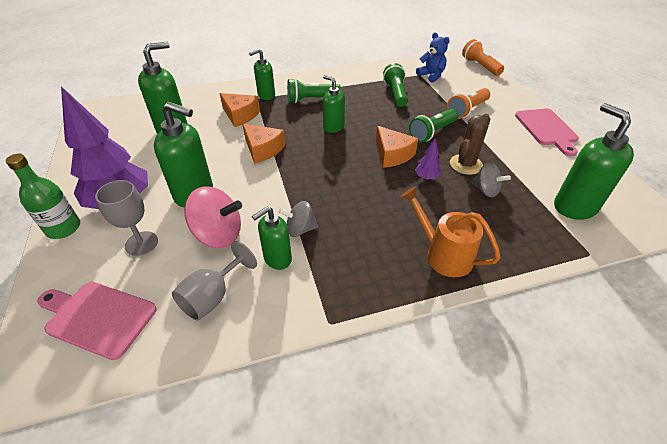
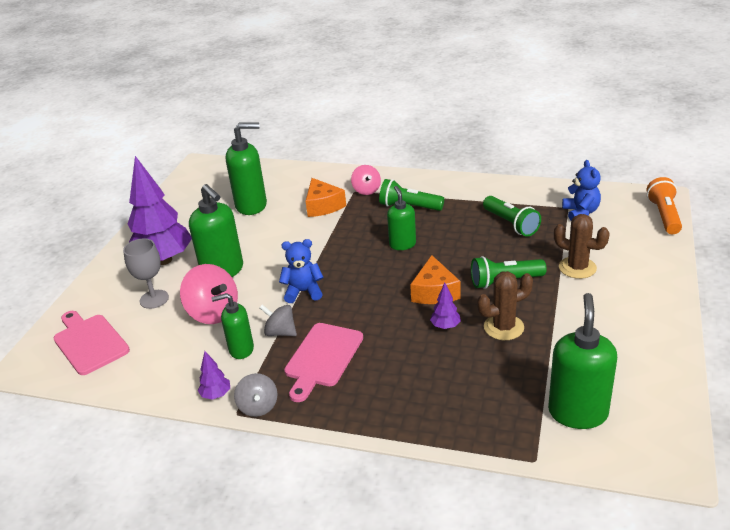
camera: 35 degrees right, 10 degrees down
(63, 228) = (112, 268): green bottle -> none
(213, 297) = (171, 359): grey goblet -> none
(263, 149) = (313, 248): orange cheese -> none
(266, 96) = (366, 190): green soap dispenser -> pink spinning top
(288, 188) = (303, 292): none -> blue teddy bear
(293, 313) = (216, 395): none -> purple tree
(395, 93) = (511, 224): green flashlight -> green flashlight turned 120 degrees clockwise
(443, 255) = (384, 402): orange watering can -> none
(467, 110) = (577, 268): orange flashlight -> brown cactus
(486, 190) = (495, 361): grey spinning top -> grey spinning top (258, 407)
(547, 129) = (656, 320): pink cutting board -> pink cutting board (322, 358)

